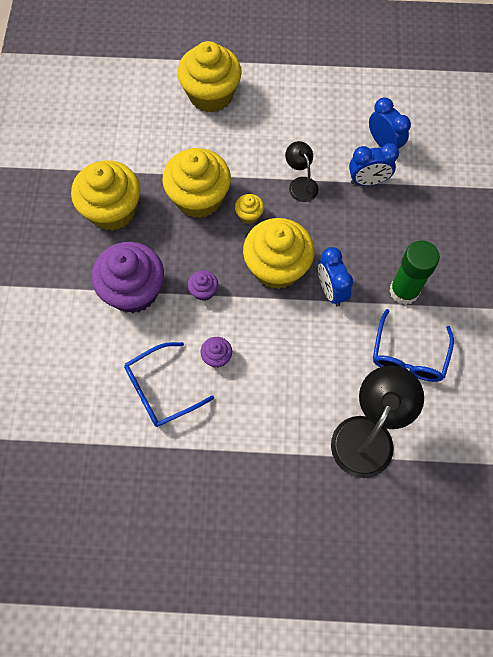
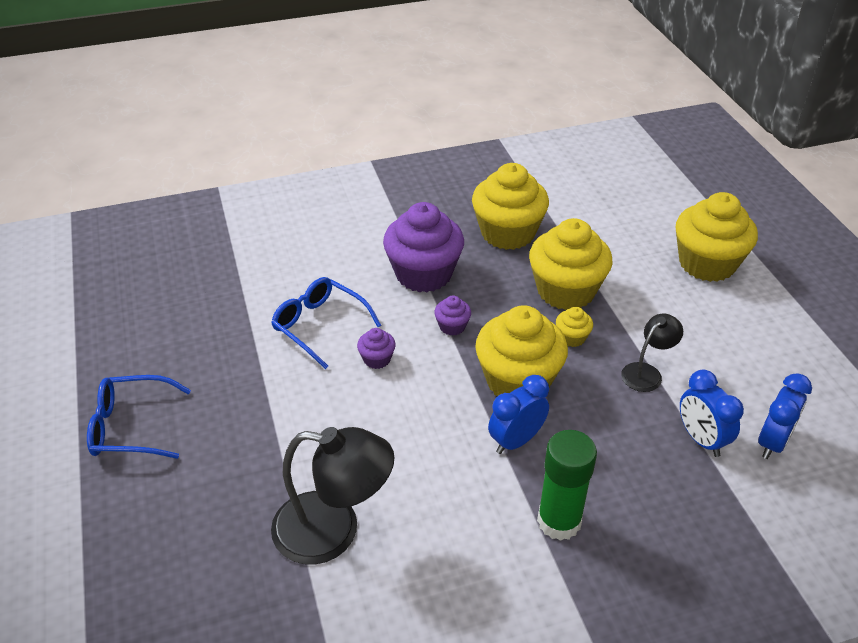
camera: 70 degrees right, 25 degrees down
(408, 355) = (464, 550): blue glasses -> blue glasses (130, 427)

